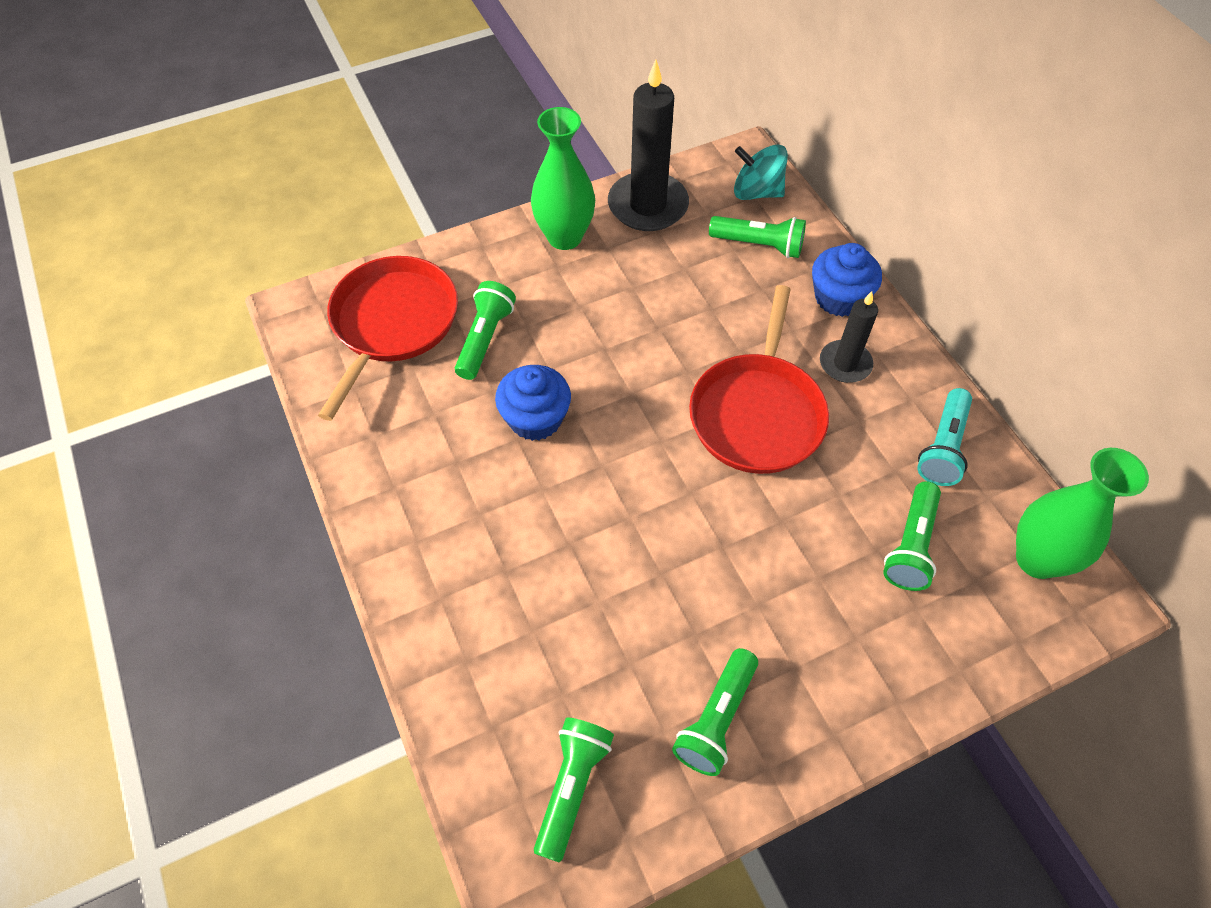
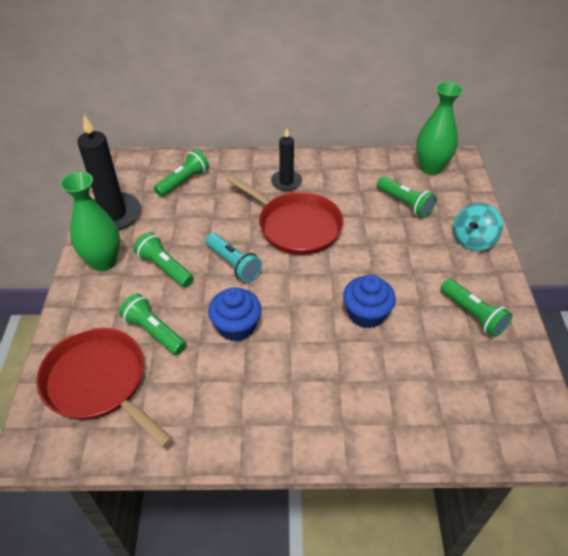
camera: 65 degrees left, 10 degrees down
(572, 787) = (493, 395): green flashlight -> green flashlight (164, 268)
(756, 192) = (145, 167): turquoise spinning top -> turquoise spinning top (473, 240)
(839, 298) = (243, 167): blue cupcake -> blue cupcake (366, 314)
(943, 447) = (356, 170): turquoise flashlight -> turquoise flashlight (234, 264)

